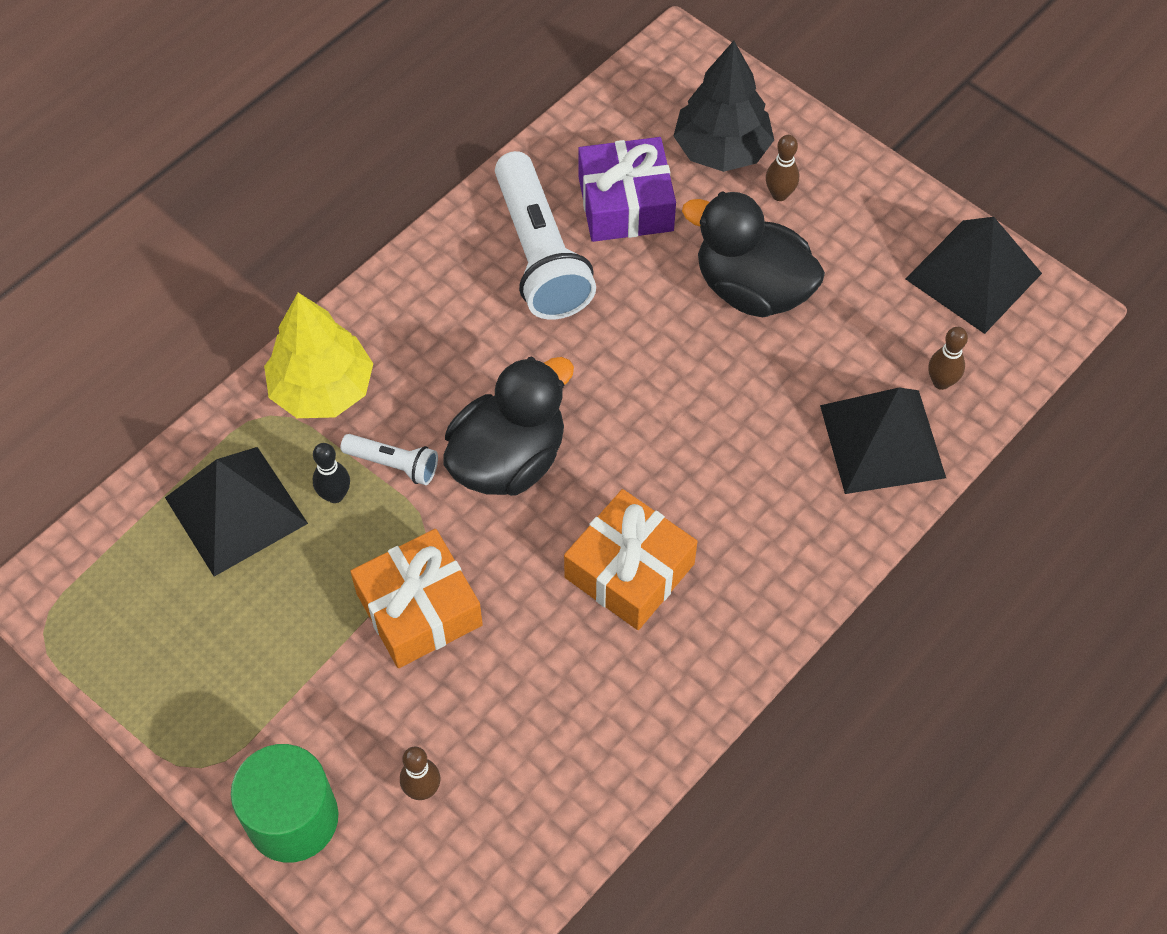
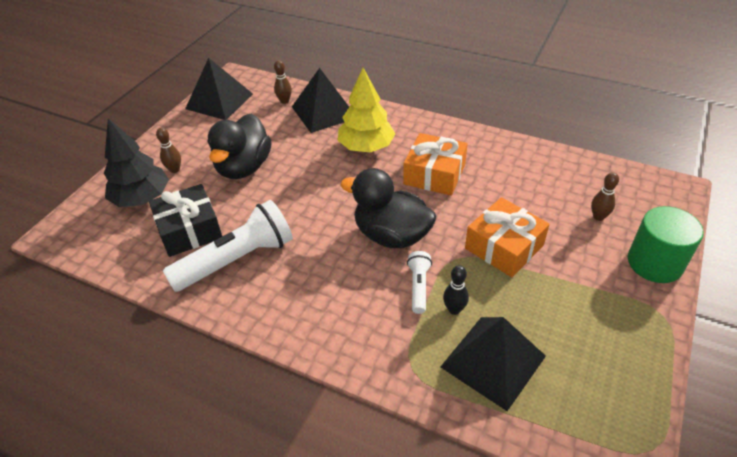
camera: 105 degrees left, 15 degrees down
(322, 389) = (379, 343): yellow tree -> yellow tree (366, 147)
(625, 204) = (189, 230): purple gift -> black gift

